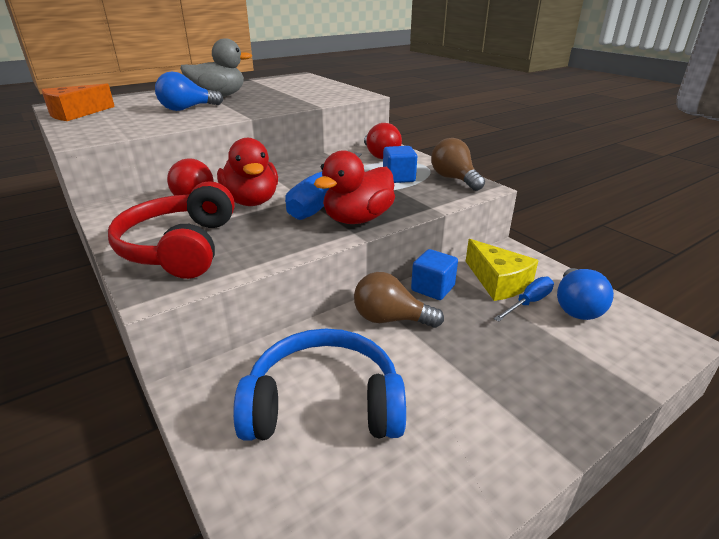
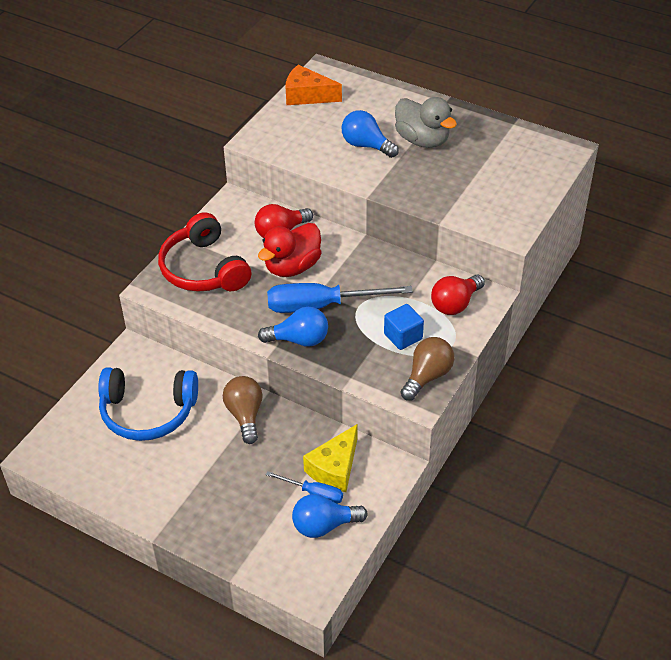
camera: 65 degrees right, 15 degrees up
(180, 247) = (204, 269): red headphones -> red headphones turned 90 degrees counterclockwise
(324, 404) = (148, 412): blue headphones -> blue headphones turned 120 degrees clockwise
(357, 219) = (299, 340): red duck -> blue light bulb
(432, 288) = (300, 428): blue cube -> none

